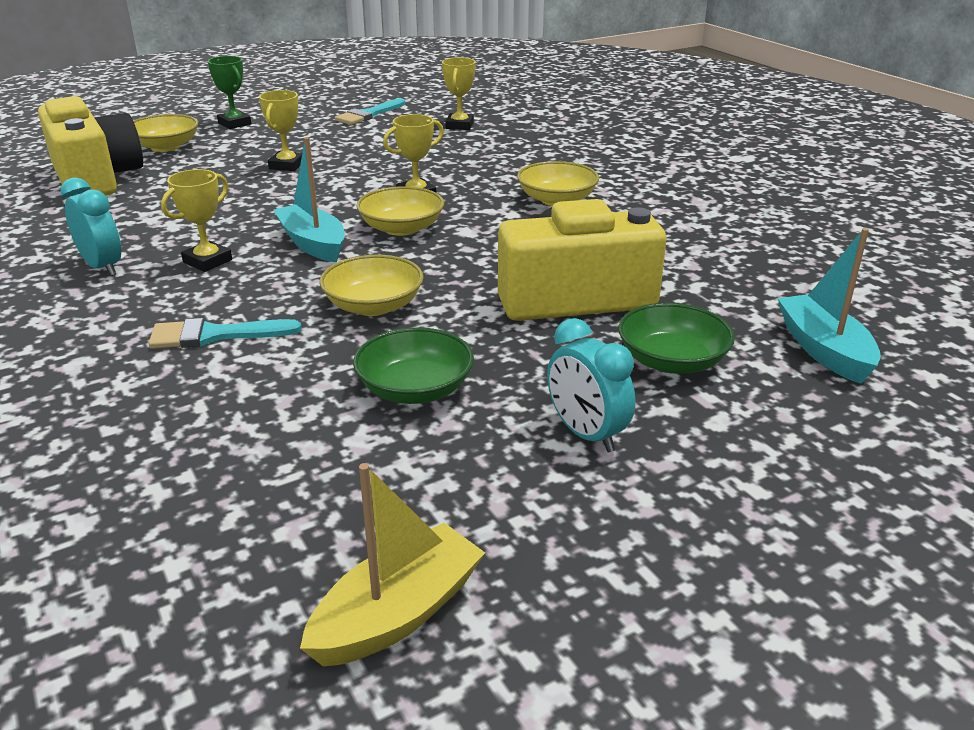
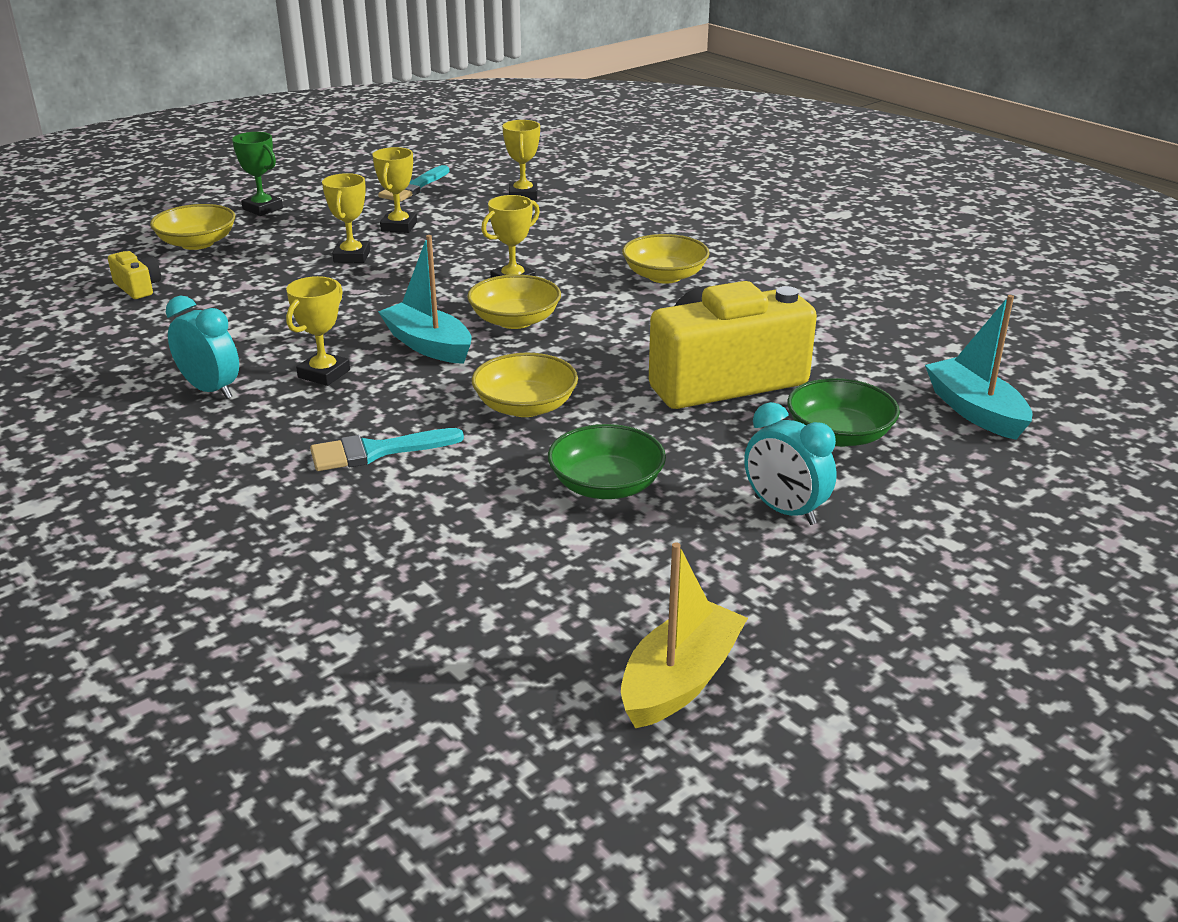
camera: 10 degrees left, 0 degrees up
(96, 178) = (138, 287): yellow camera -> yellow camera, size x0.41
(340, 144) = (399, 226): none -> yellow trophy

